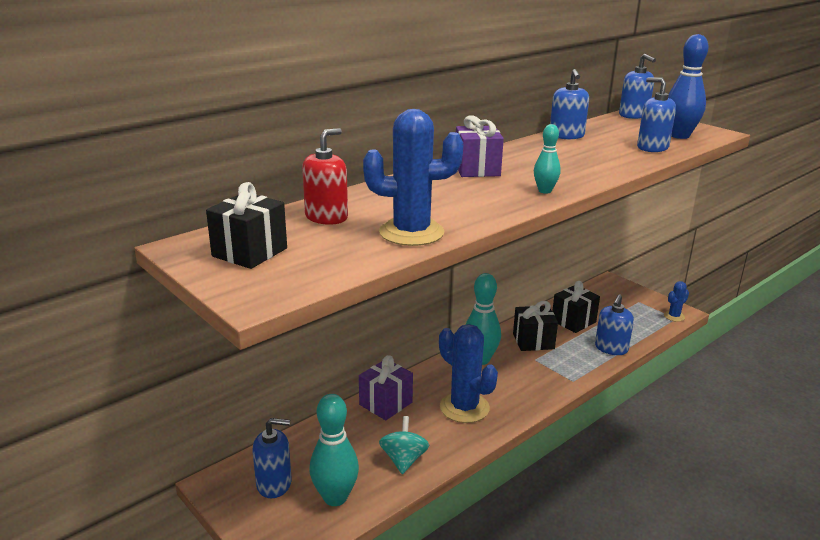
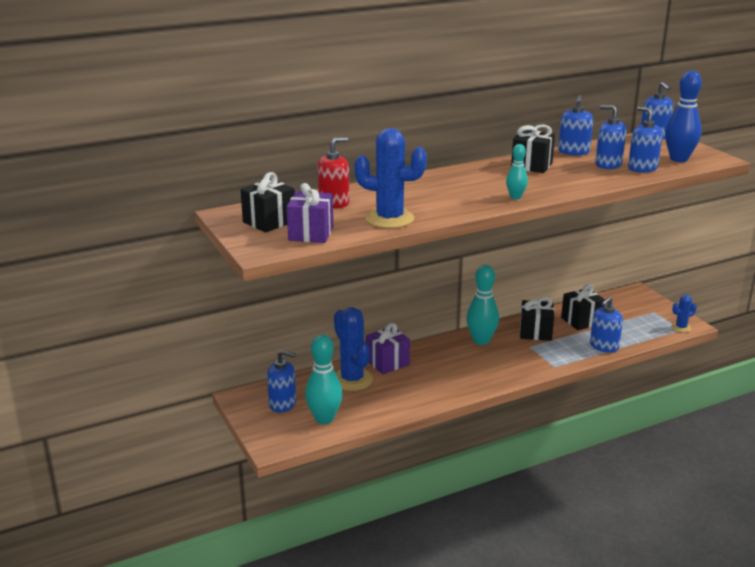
camera: 15 degrees right, 0 degrees up
(404, 460) = (386, 402): turquoise spinning top -> none
(464, 407) = (450, 374): blue cactus -> blue cactus (352, 379)
(477, 169) = (473, 175): purple gift -> purple gift (311, 233)
(534, 153) = (531, 166): none -> black gift
(614, 146) = (608, 164): none -> blue soap dispenser

